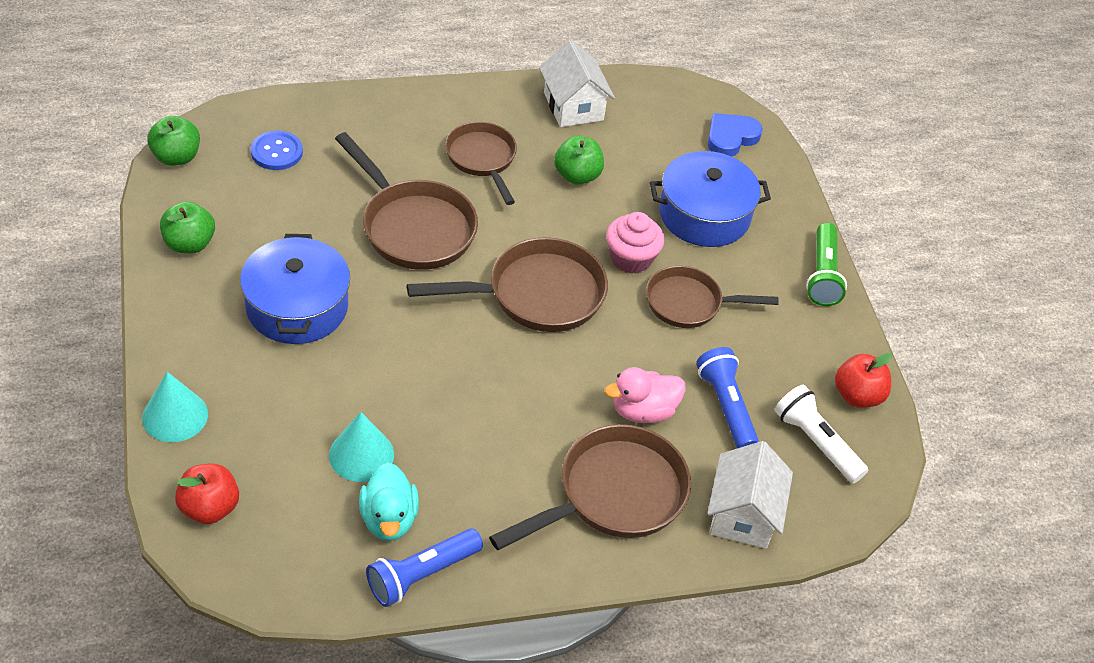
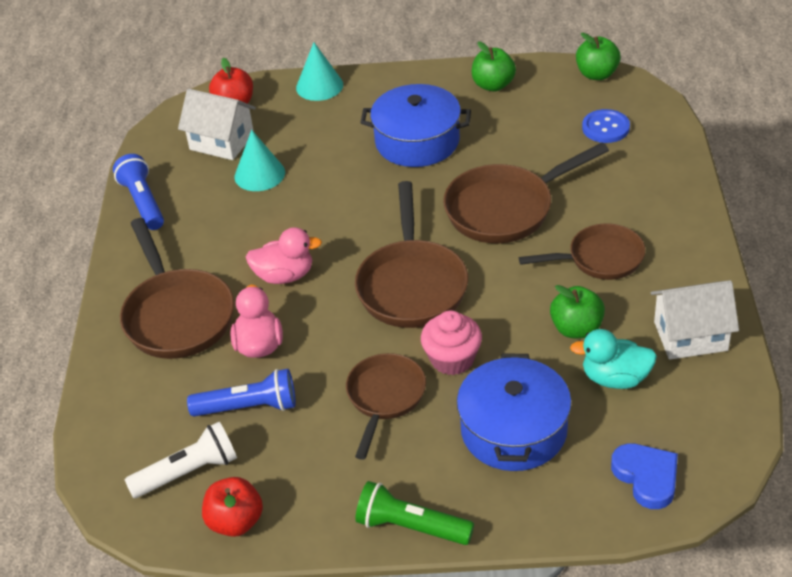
camera: 110 degrees right, 5 degrees down
(389, 519) = (197, 187): turquoise duck -> turquoise duck (615, 378)
(537, 403) = (284, 275): none -> pink duck
(742, 514) = (128, 400): white house -> white house (222, 142)

